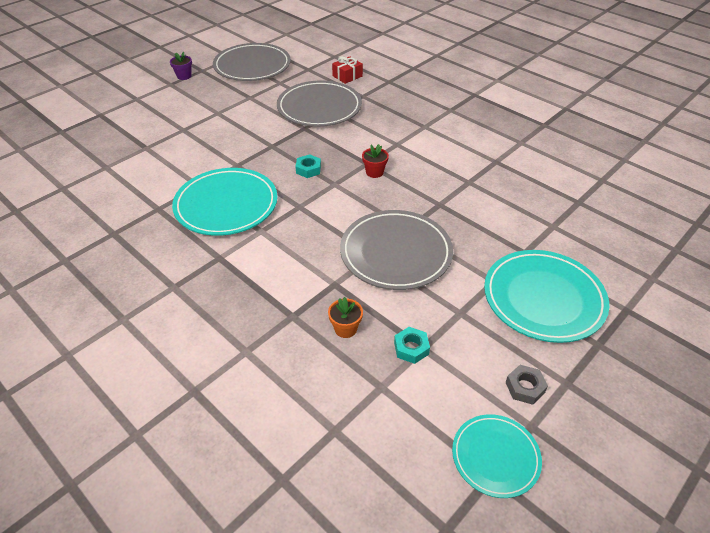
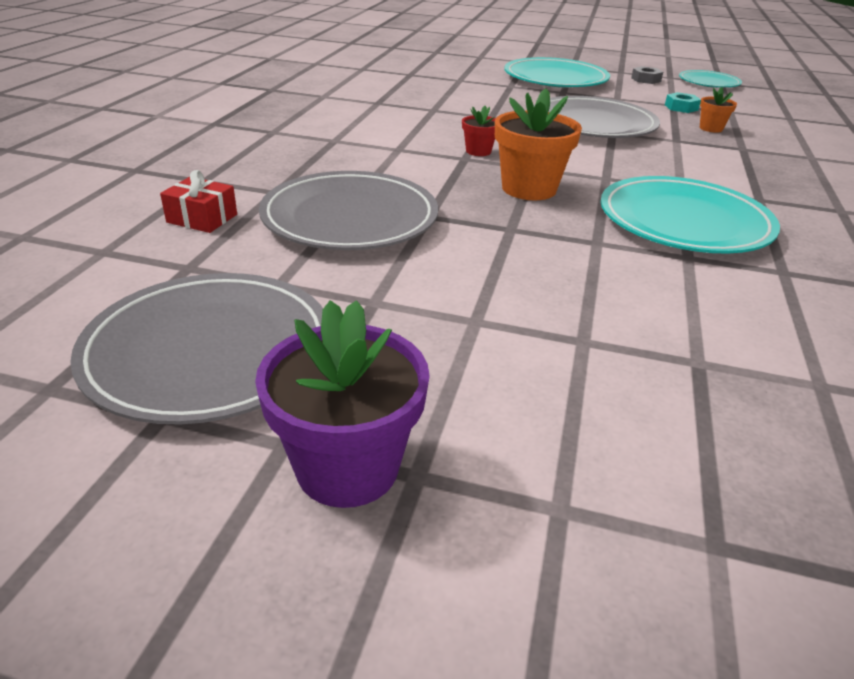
camera: 120 degrees left, 10 degrees down
(184, 76) = (347, 467): purple flower pot -> purple flower pot, size x1.93
(308, 169) = (529, 189): turquoise nut -> orange flower pot

